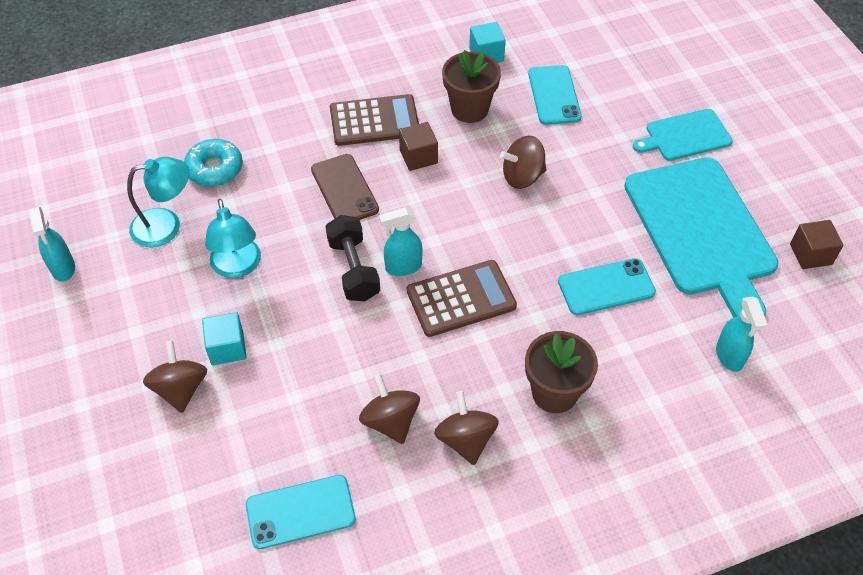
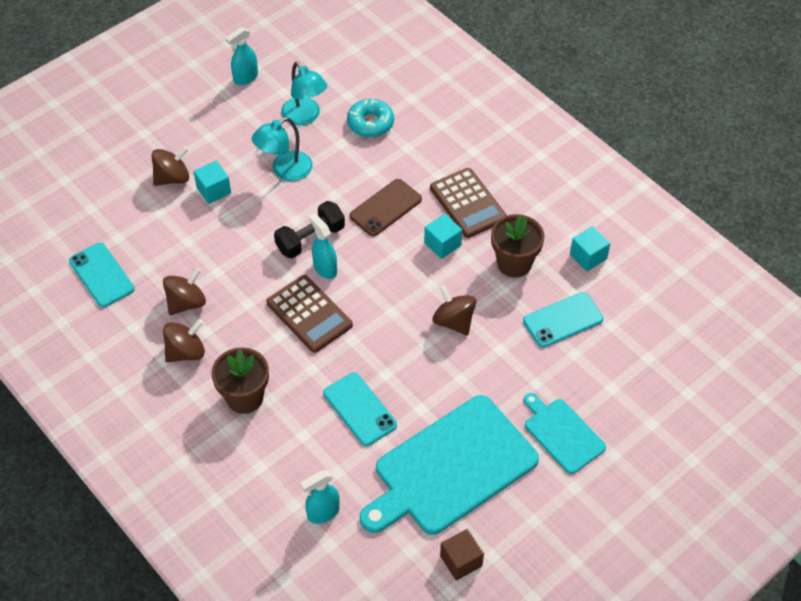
camera: 70 degrees right, 0 degrees up
(418, 157) = (442, 244): brown cube -> turquoise cube

